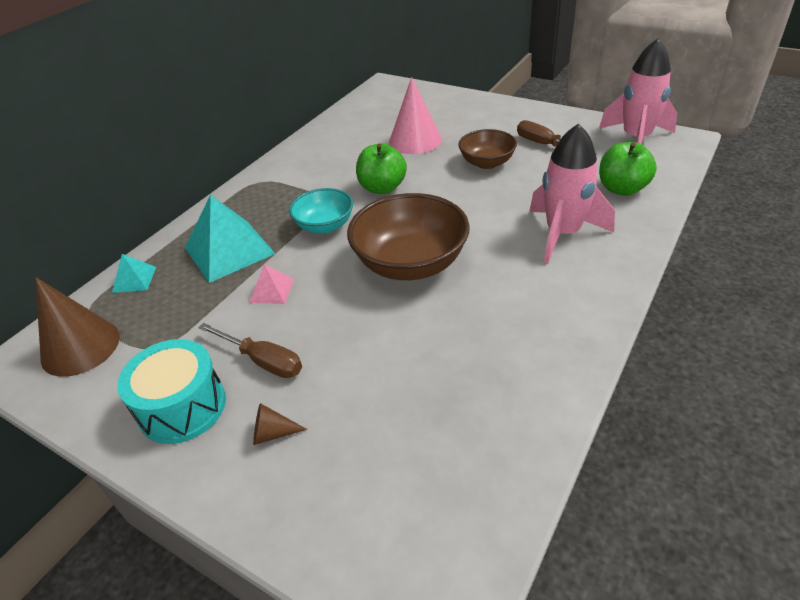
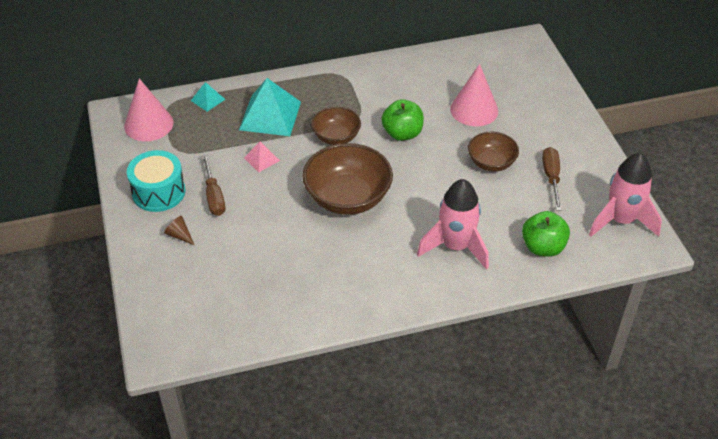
camera: 40 degrees right, 5 degrees up
(80, 347) = (148, 124): brown cone -> pink cone
(325, 226) = (336, 137): turquoise bowl -> brown bowl

